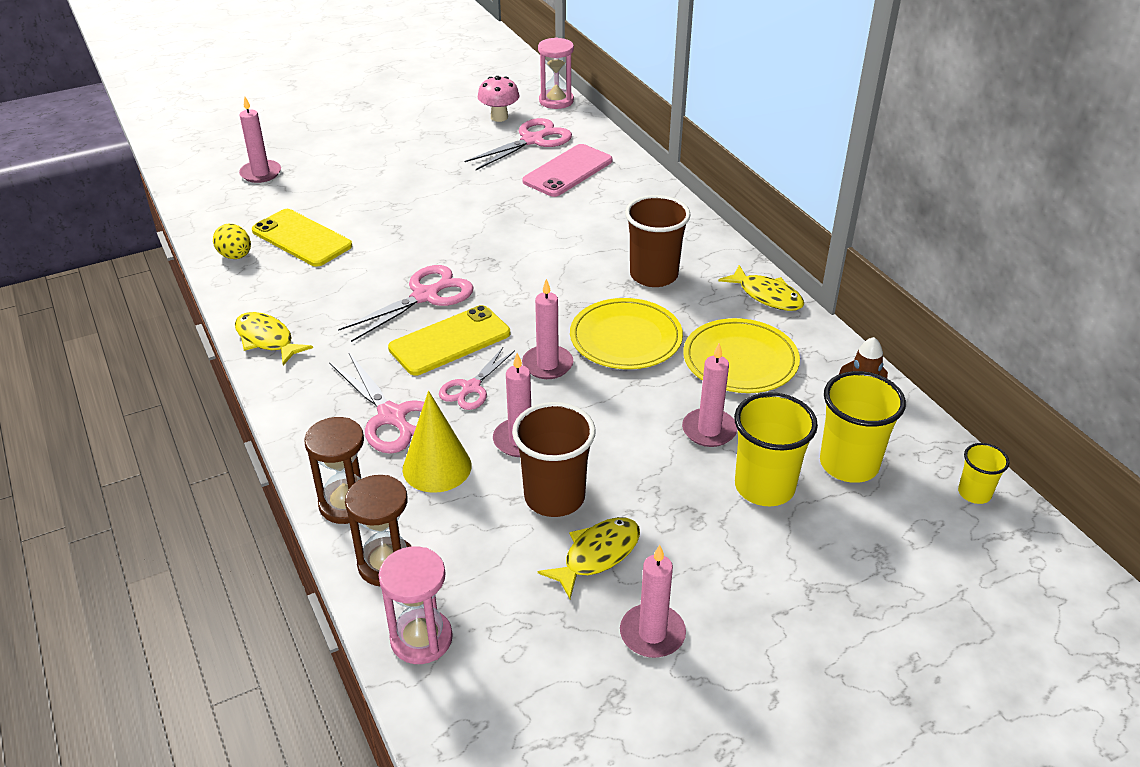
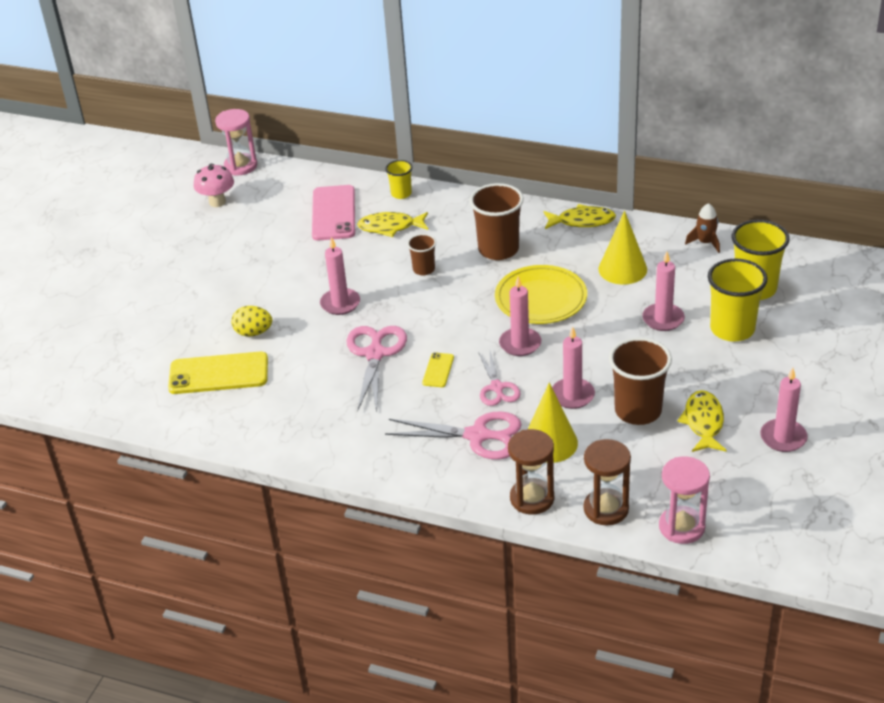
camera: 40 degrees left, 0 degrees up
(235, 256) = (190, 416): yellow egg -> yellow egg (253, 332)
(261, 173) = (98, 350): pink candle -> pink candle (340, 303)
(267, 339) = (315, 450): yellow fish -> yellow fish (390, 227)
(450, 341) = (438, 370): yellow phone -> yellow phone, size x0.49
(533, 140) = (272, 205): pink scissors -> none
(567, 254) = (424, 269): none -> brown cup
(740, 360) = (622, 269): yellow plate -> yellow cone
(974, 493) = (828, 263): yellow cup -> yellow cup (401, 194)

